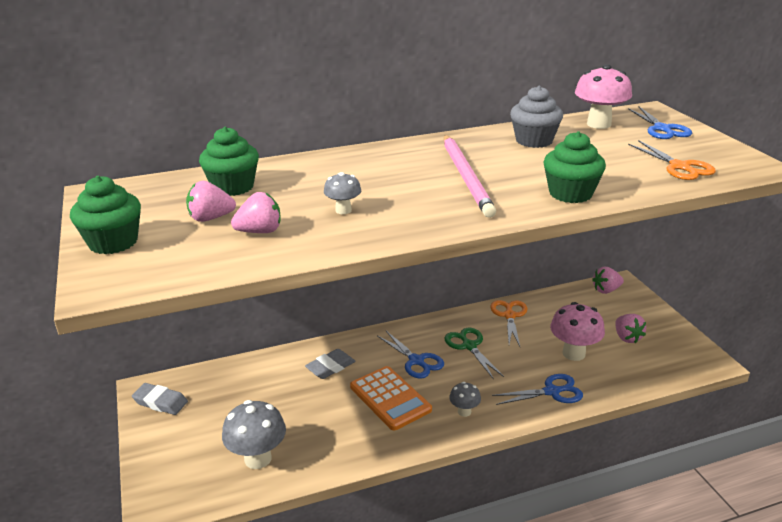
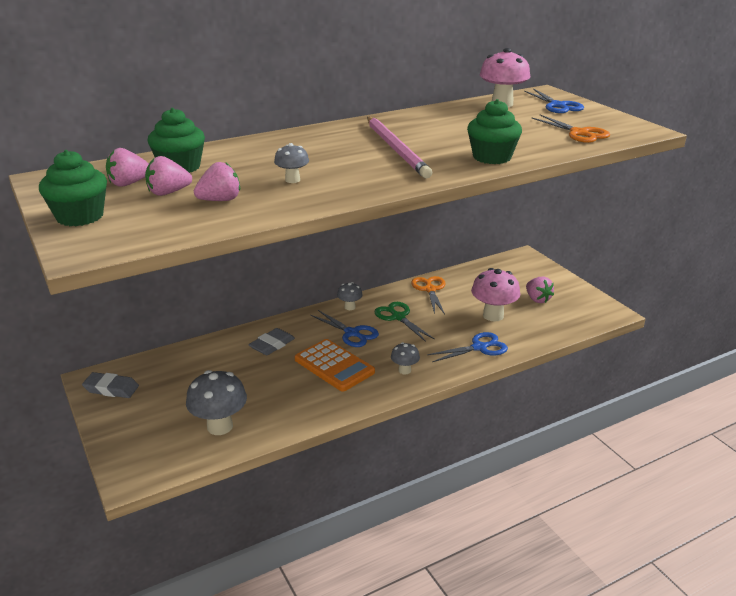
camera: 10 degrees left, 0 degrees up
(420, 329) = (350, 307): none -> grey mushroom
(534, 141) = (448, 119): grey cupcake -> none
(606, 290) = (512, 263): pink strawberry -> pink strawberry (129, 183)

